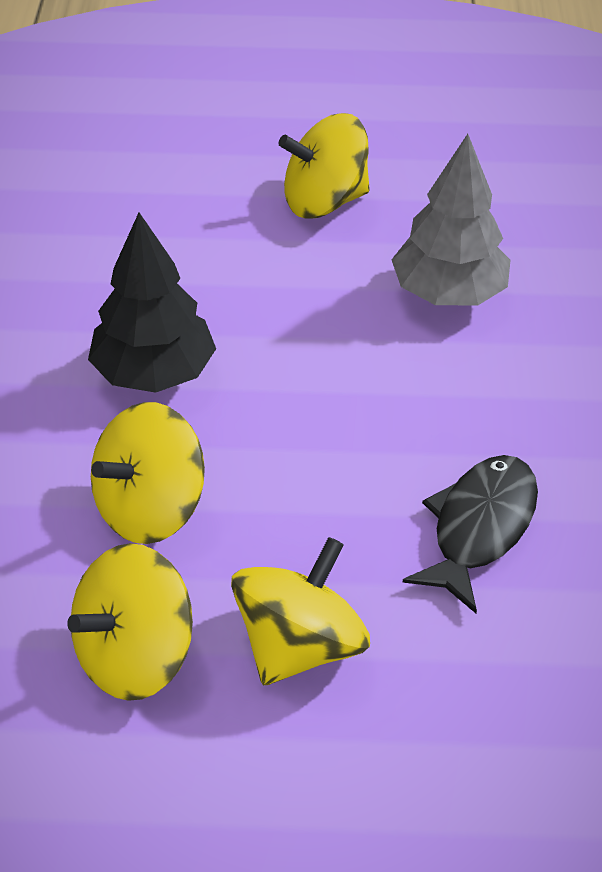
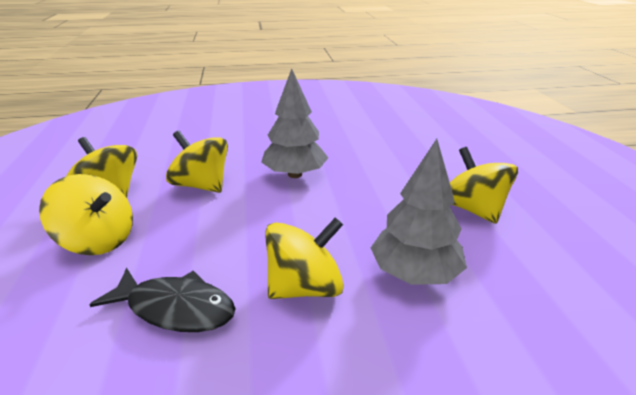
camera: 80 degrees right, 15 degrees down
(154, 373) = (295, 174): black tree -> grey tree
(458, 397) = (305, 287): none -> yellow spinning top

